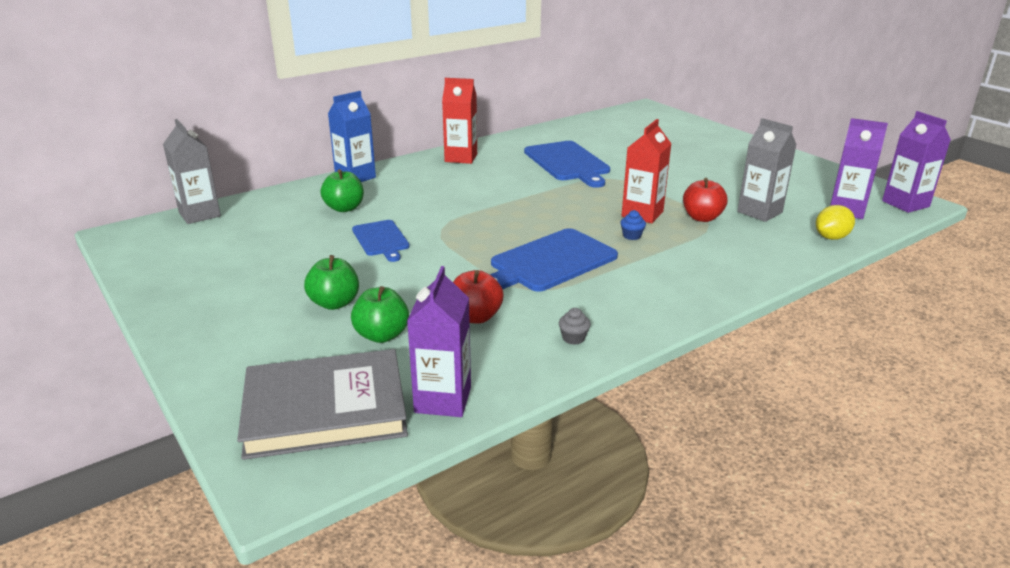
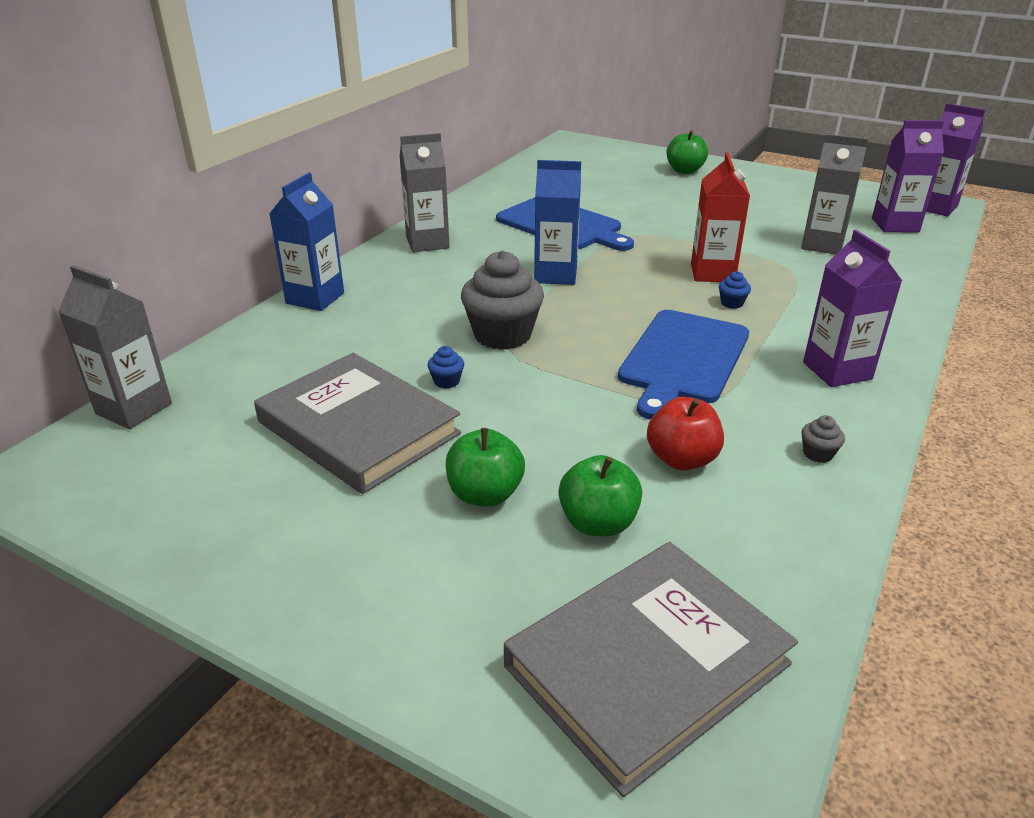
camera: 25 degrees left, 5 degrees up
(303, 252) = (358, 428): none -> grey book
(344, 208) = (348, 347): green apple -> green apple (684, 171)
(381, 239) = (446, 381): blue cutting board -> blue cupcake
(443, 400) = (772, 592): purple carton -> purple carton (837, 371)
(446, 221) = (502, 335): none -> grey cupcake
(461, 158) = (427, 243): red carton -> grey carton
(524, 193) = (555, 275): none -> blue carton
(702, 218) = (776, 264): red apple -> none
(831, 237) = (916, 259): yellow lemon -> none

